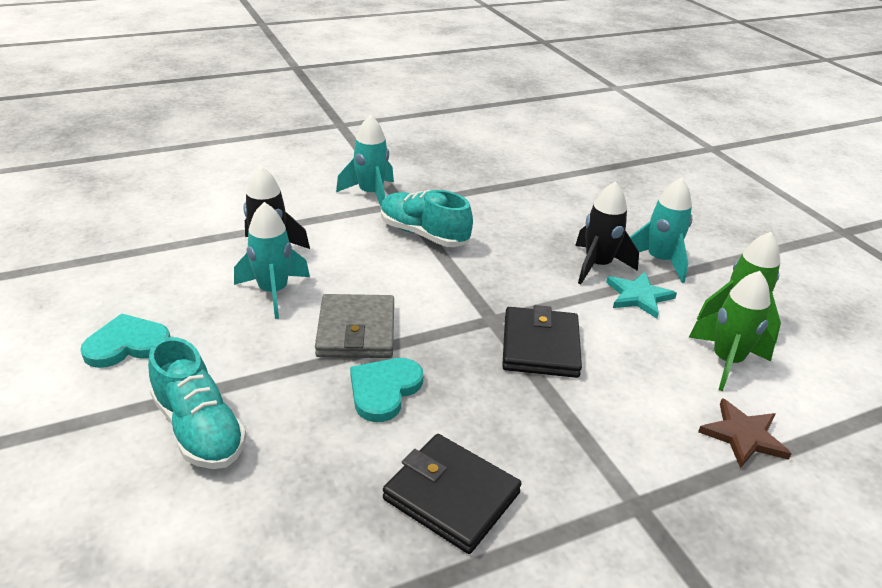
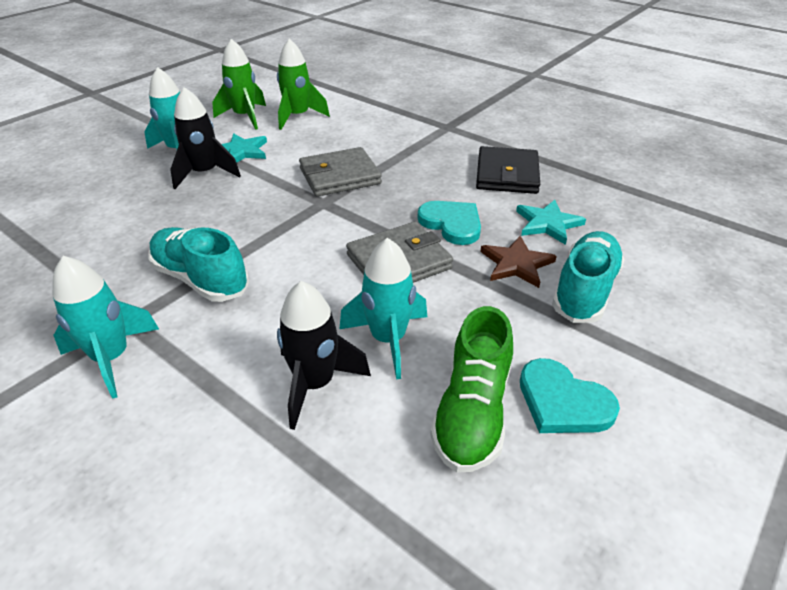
camera: 115 degrees left, 5 degrees up
(173, 302) = (472, 412): none -> green shoe
(318, 469) = (548, 224): none -> turquoise star
(384, 390) = (452, 224): turquoise heart -> turquoise heart turned 135 degrees counterclockwise
(423, 234) = (201, 279): turquoise shoe -> turquoise shoe turned 120 degrees clockwise
(540, 346) = (339, 176): black wallet -> grey wallet
(743, 436) = (364, 107): brown star -> brown star (516, 264)

